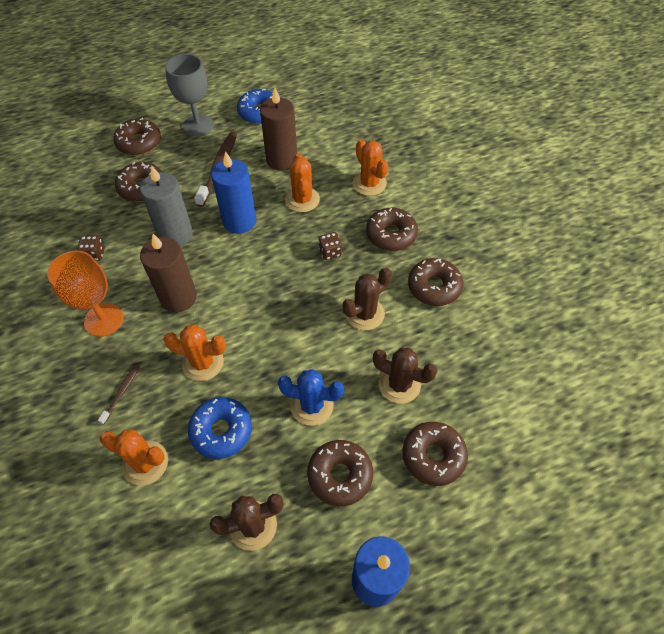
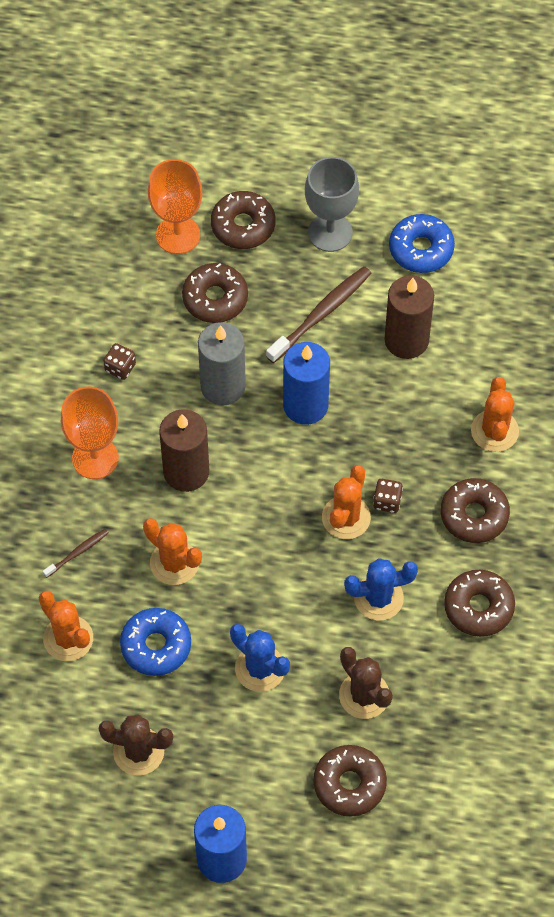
camera: 30 degrees right, 5 degrees up
(97, 164) = (178, 235): none -> orange goblet
(302, 199) = (397, 412): orange cactus -> orange cactus (346, 517)
(340, 475) = (246, 751): brown donut -> none
(365, 314) = (378, 598): brown cactus -> blue cactus

